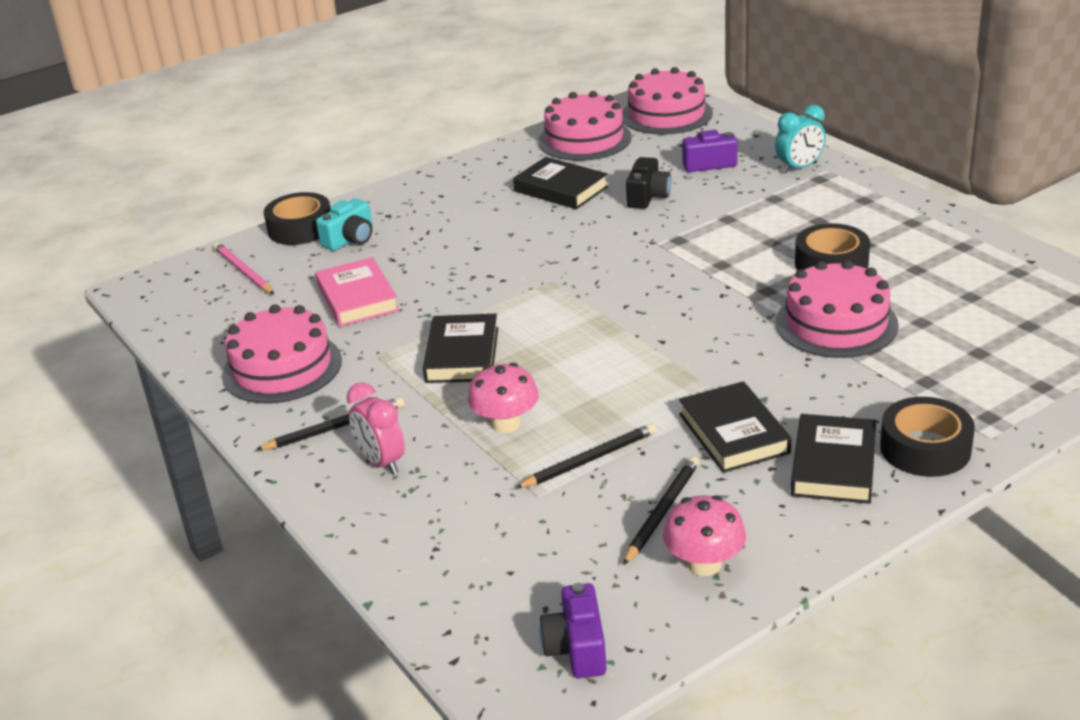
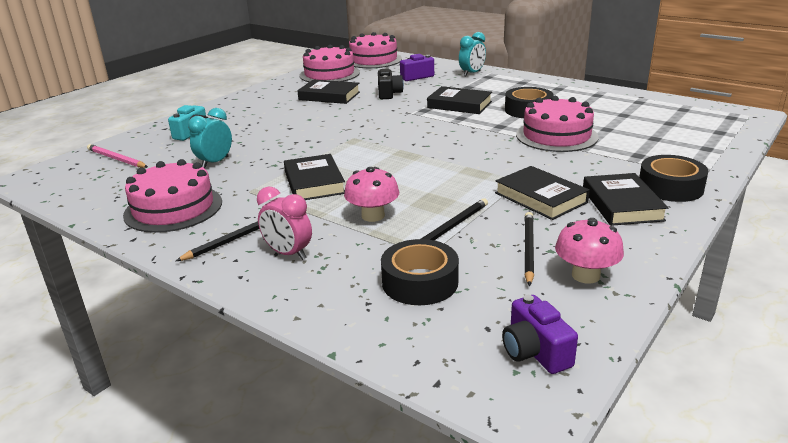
camera: 20 degrees left, 5 degrees down
(300, 228) = (152, 132): black tape -> black tape (420, 282)
(357, 298) = (215, 162): pink book -> turquoise clock
(737, 236) = (459, 105): none -> black book

